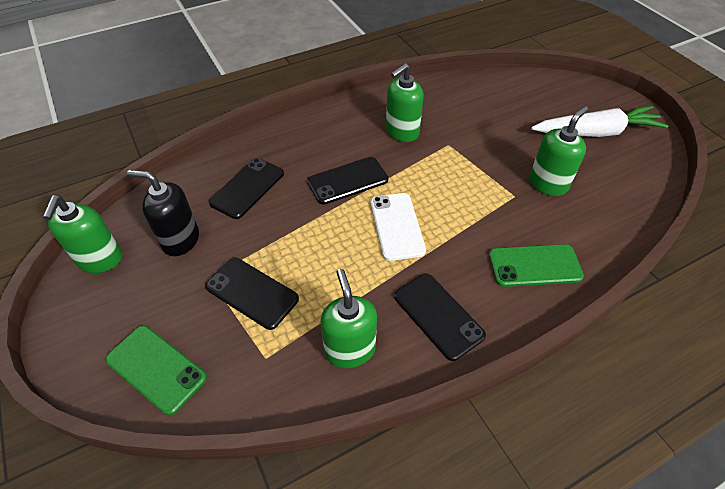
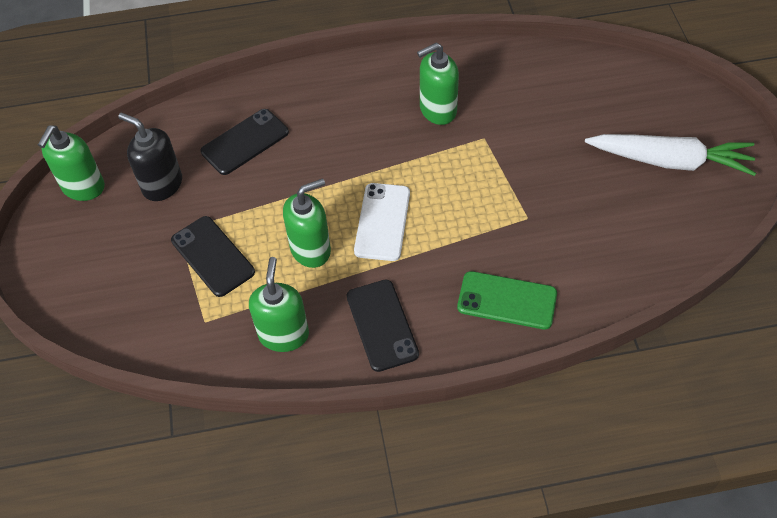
camera: 20 degrees right, 5 degrees up
(156, 368) = (107, 305): green phone -> none
(347, 181) = (352, 157): black phone -> none
(548, 184) = (573, 212): green soap dispenser -> green soap dispenser (311, 249)

